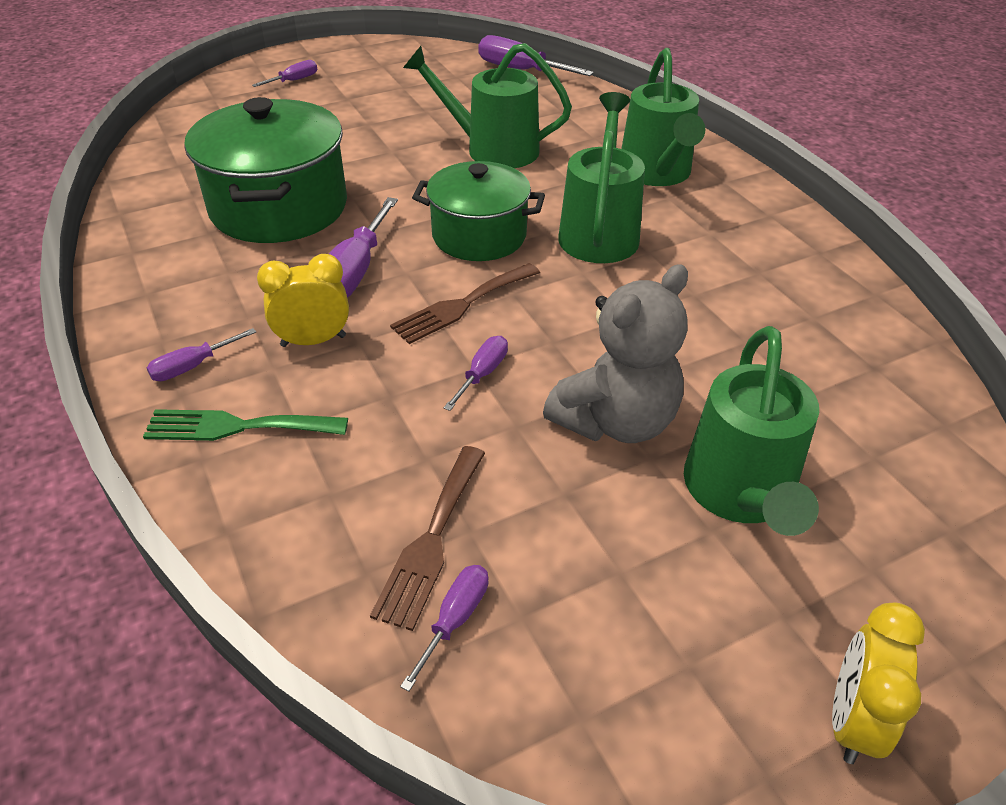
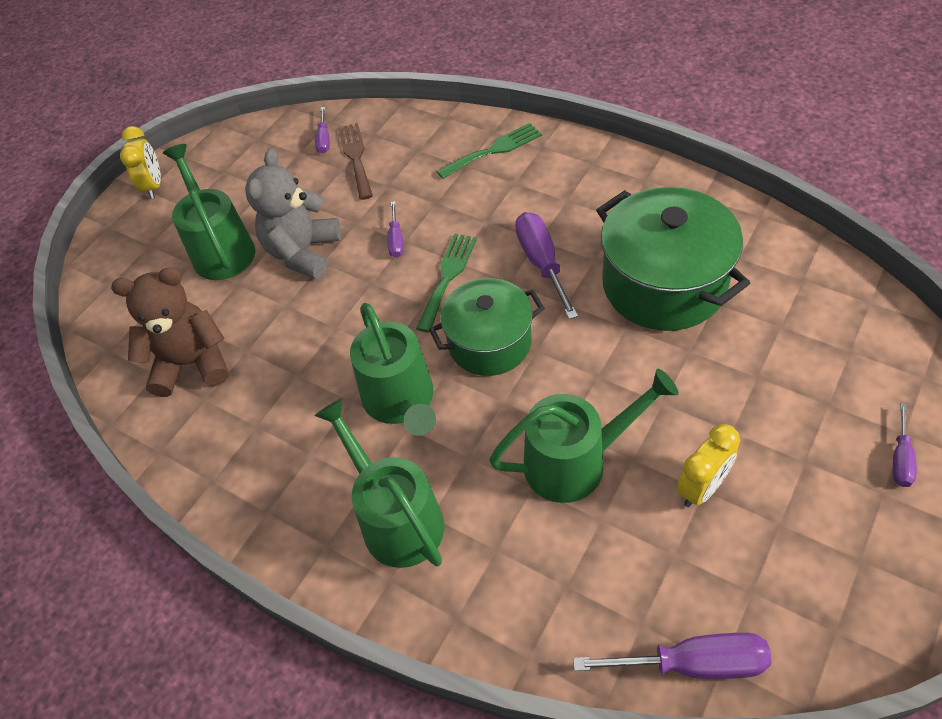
camera: 155 degrees right, 10 degrees up
(192, 366) = (556, 161): purple screwdriver -> none
(313, 341) = (510, 207): yellow clock -> yellow clock (701, 488)
(462, 305) = (447, 277): brown fork -> green fork
(822, 357) = (192, 363): none -> brown teddy bear

